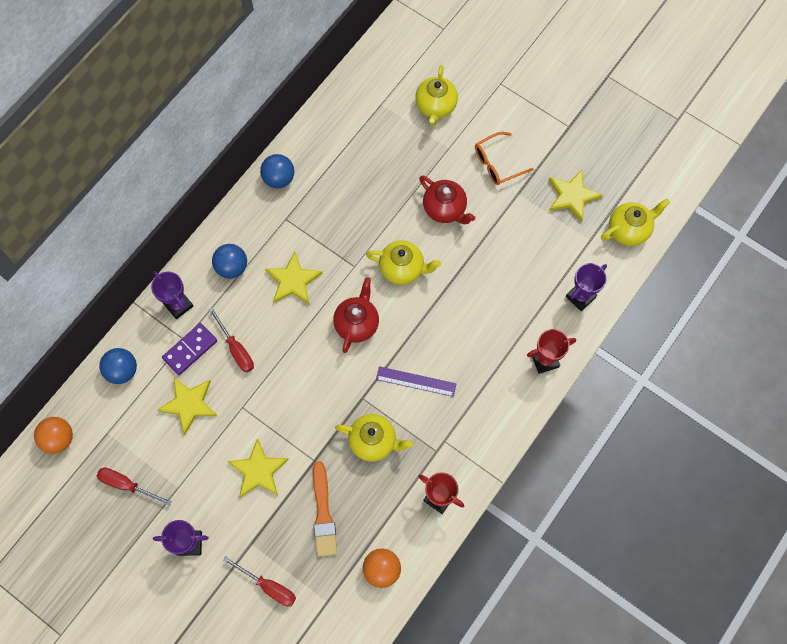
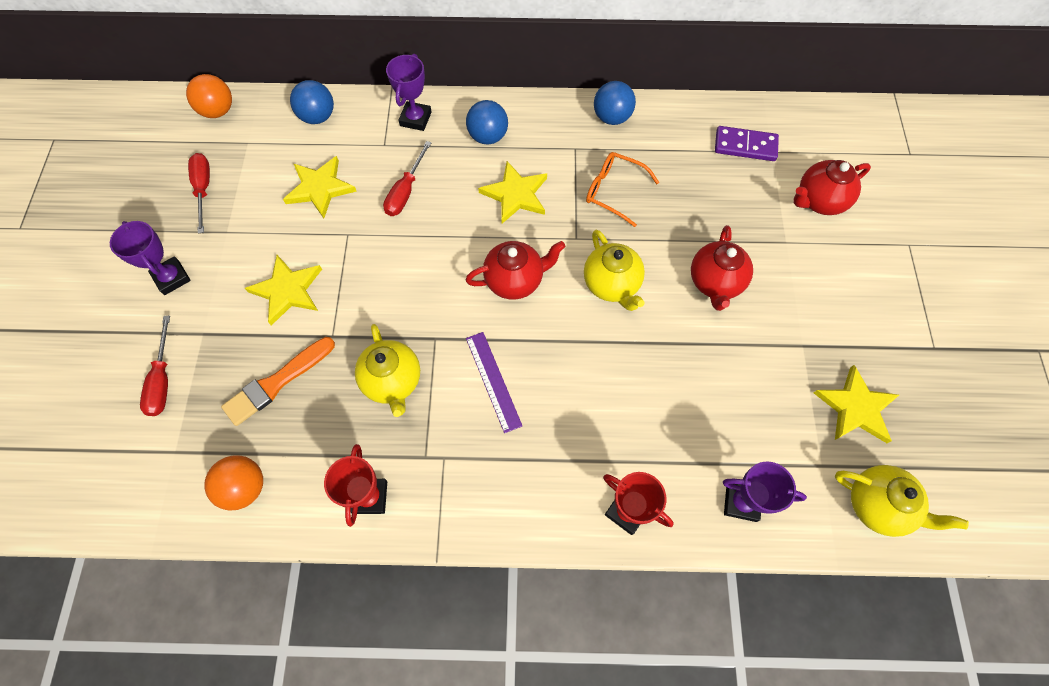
camera: 55 degrees right, 5 degrees down
(190, 349) = (377, 155): purple domino -> purple domino (745, 146)
(435, 107) = (819, 201): yellow teapot -> red teapot
(497, 163) = (816, 301): orange glasses -> orange glasses (614, 191)

